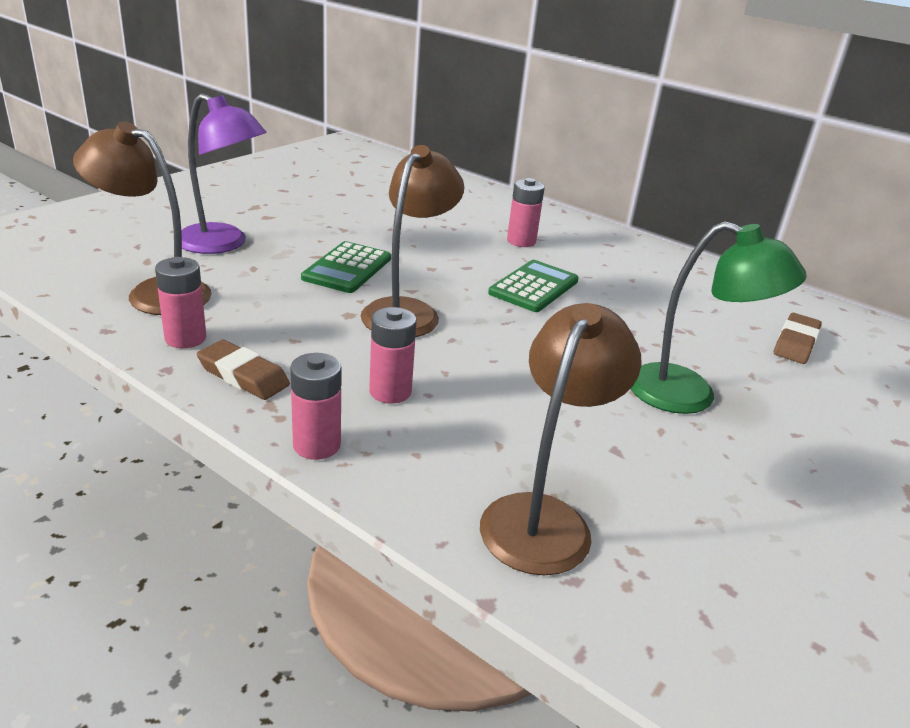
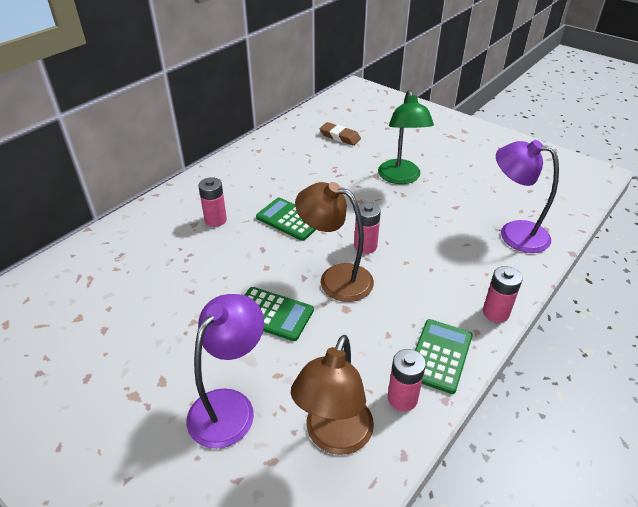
camera: 85 degrees left, 10 degrees up
(243, 375) = (440, 356): brown eraser -> green calculator
(390, 391) = (434, 285): pink battery -> pink battery (365, 246)
(544, 517) = (514, 233): brown lamp -> purple lamp
(689, 395) = (400, 178): green lamp -> green lamp turned 150 degrees clockwise

